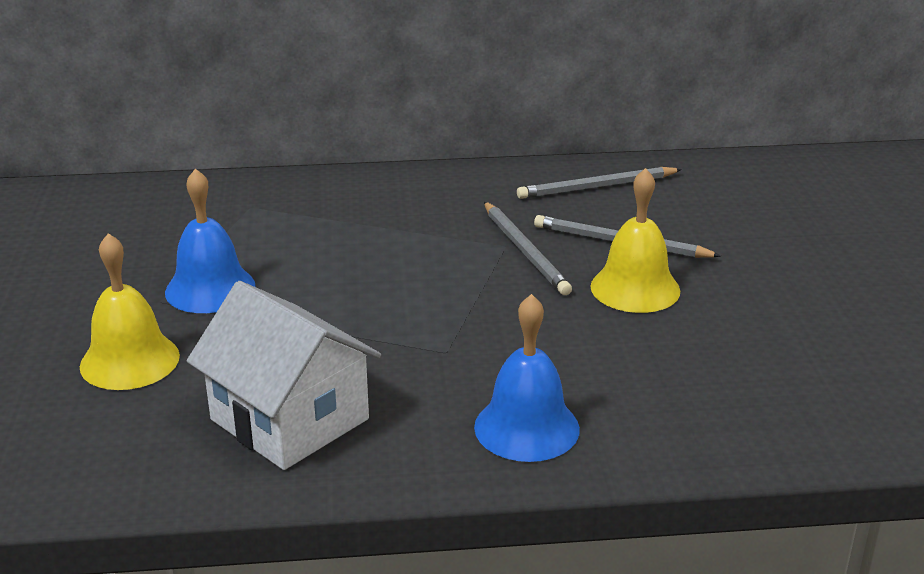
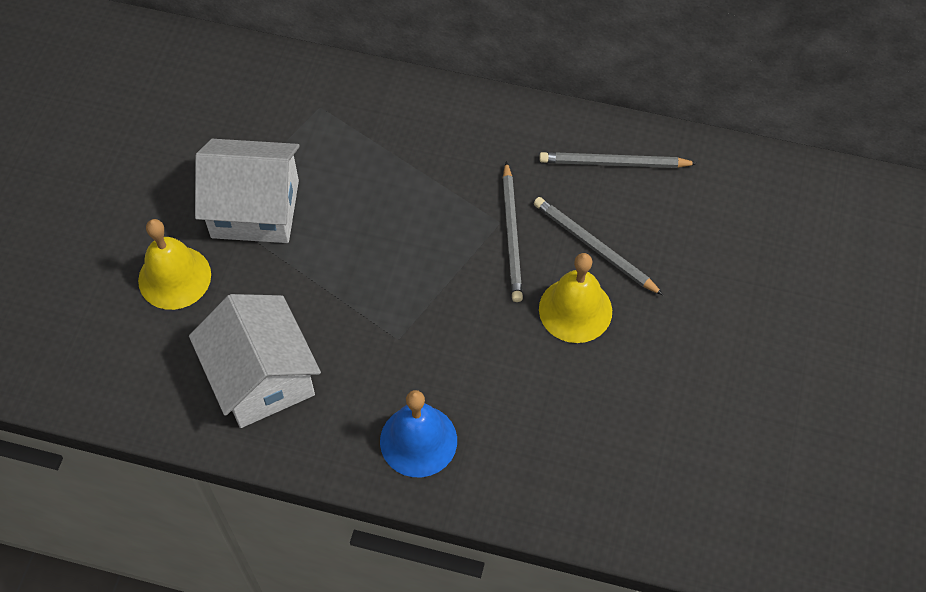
camera: 20 degrees right, 30 degrees up
(210, 289) = (255, 209): blue bell -> white house

